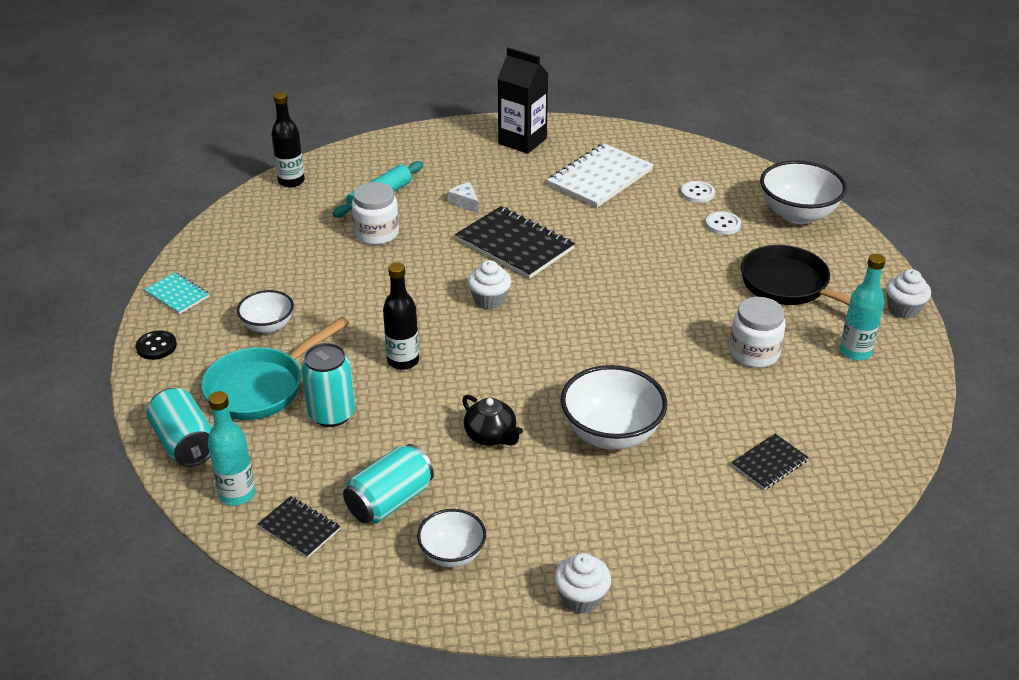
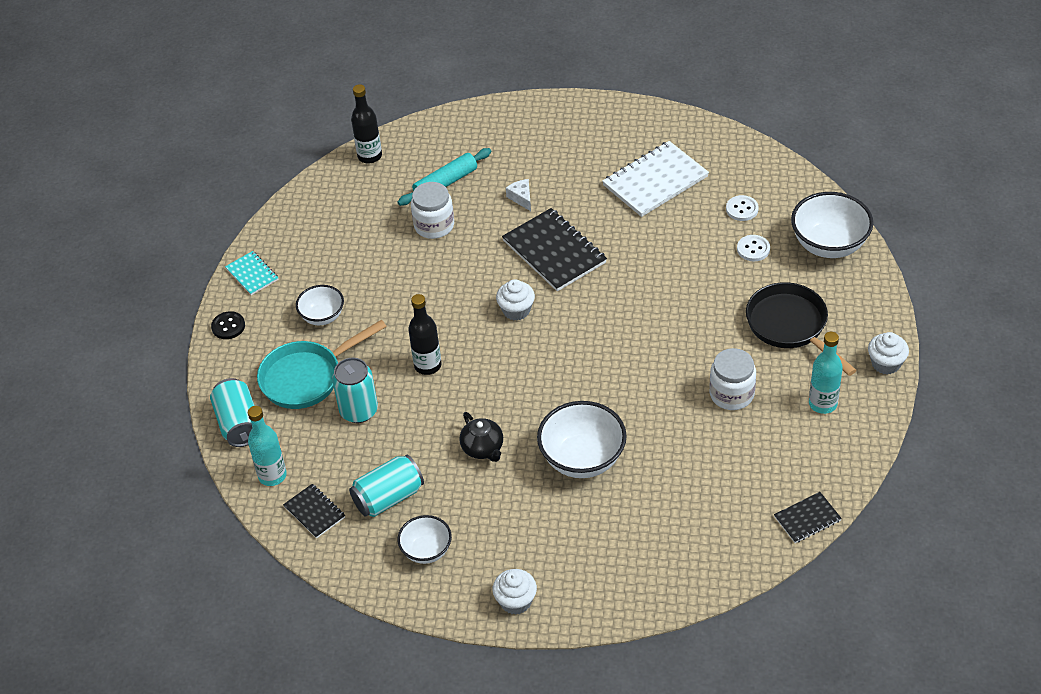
camera: 15 degrees right, 10 degrees up
(522, 141) = (594, 128): black carton -> none
(769, 463) = (705, 504): black notebook -> black notebook (807, 518)

